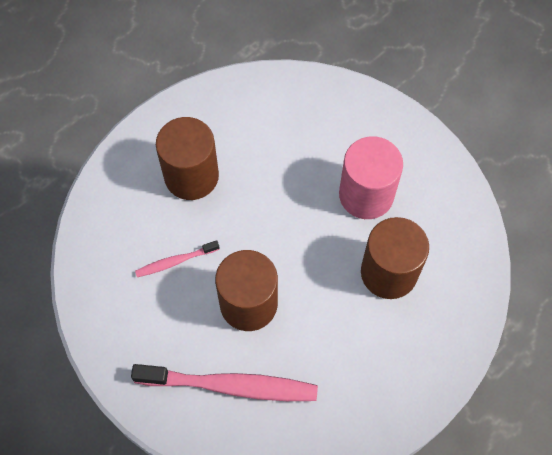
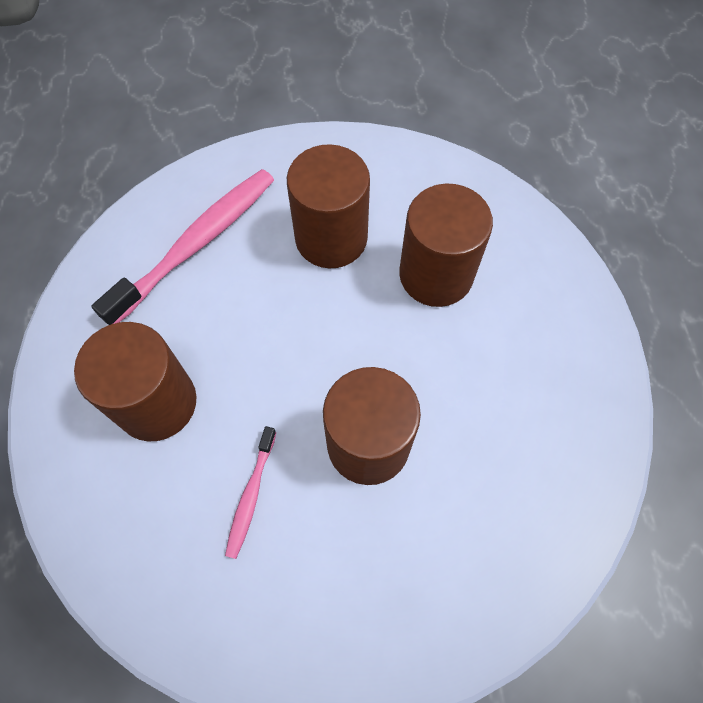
camera: 55 degrees left, 0 degrees up
(230, 385) = (457, 534): pink toothbrush -> pink toothbrush (196, 244)
(366, 195) = (331, 238): pink cylinder -> brown cylinder

